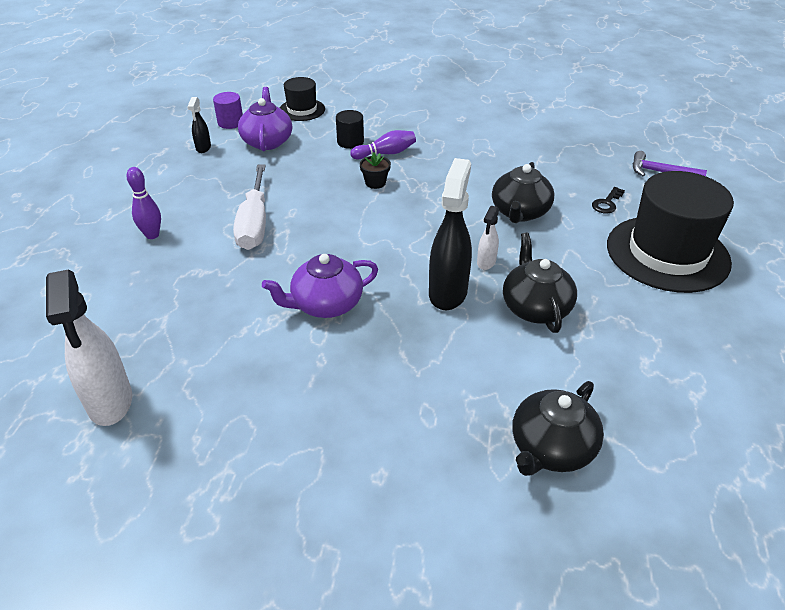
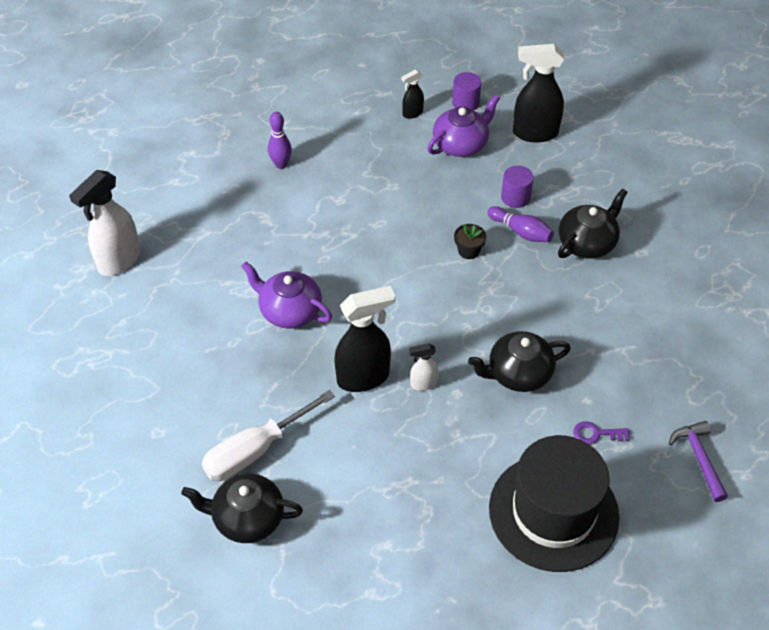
camera: 55 degrees right, 10 degrees up
(254, 223) = (345, 211): white screwdriver -> white screwdriver (256, 450)
(302, 110) = (534, 133): black hat -> black spray bottle
(350, 142) = (515, 197): black cylinder -> purple cylinder
(535, 307) = (392, 443): black teapot -> black teapot (587, 243)
(607, 203) = (596, 434): black key -> purple key

